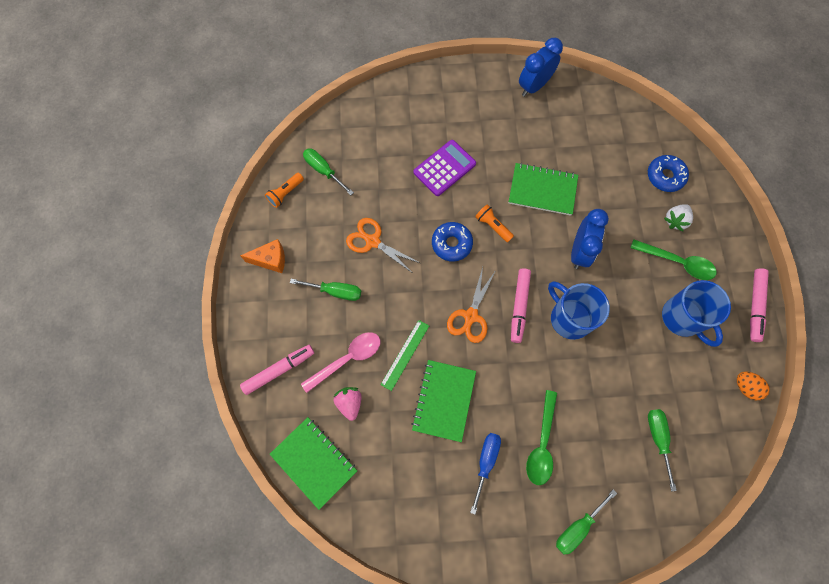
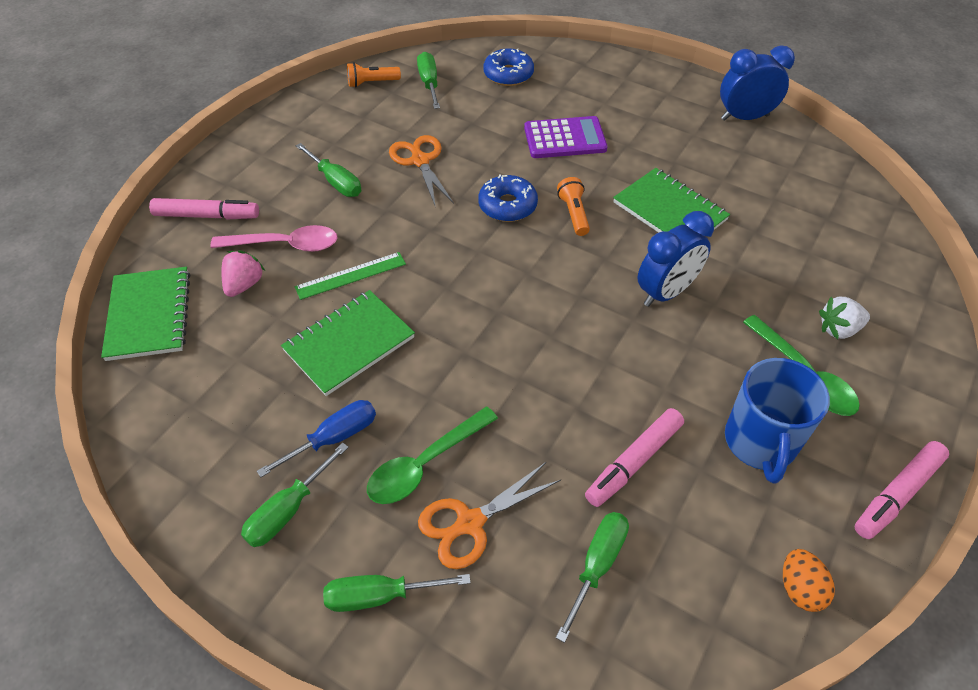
camera: 35 degrees right, 20 degrees down
(271, 260) = (300, 125): orange cheese -> none
(471, 316) = (464, 282): orange scissors -> orange scissors (470, 523)
(498, 518) = (288, 510): none -> green screwdriver
(519, 306) = (534, 305): pink marker -> pink marker (634, 462)
(569, 318) = (590, 352): blue mug -> none
(665, 176) = (860, 276): blue donut -> blue donut (508, 74)

